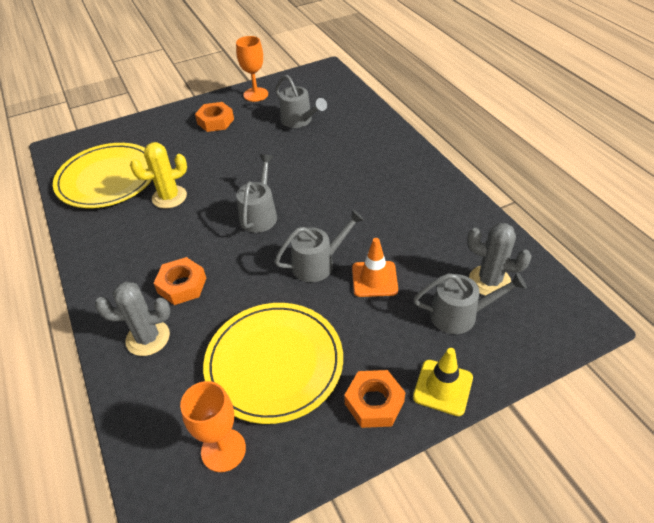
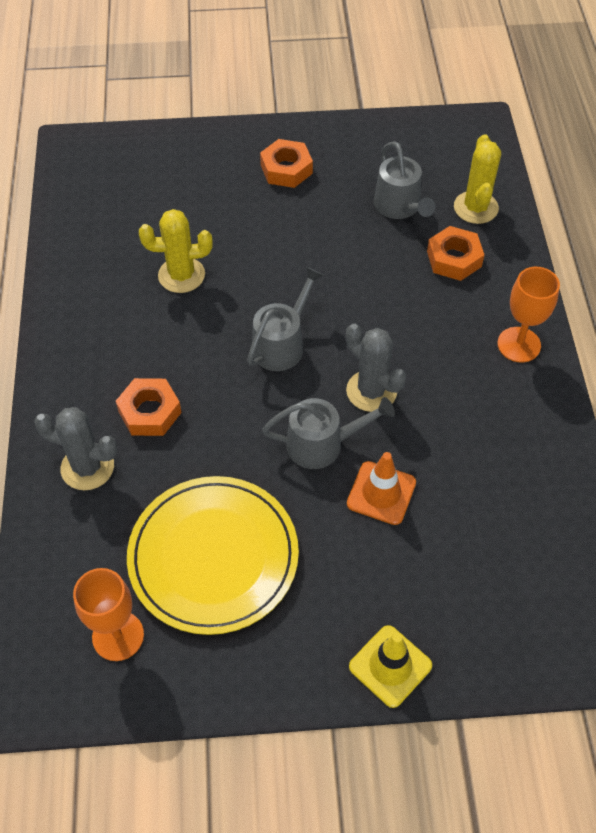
camera: 20 degrees right, 10 degrees up
(107, 178) = (116, 218): yellow plate -> none
(255, 94) = (360, 139): orange goblet -> orange goblet (519, 344)
(346, 108) = (475, 208): none -> yellow cactus
(374, 403) = (302, 651): orange nut -> orange nut (454, 259)
(460, 315) = (461, 583): grey watering can -> none
(489, 281) = (524, 553): grey cactus -> grey cactus (371, 391)

